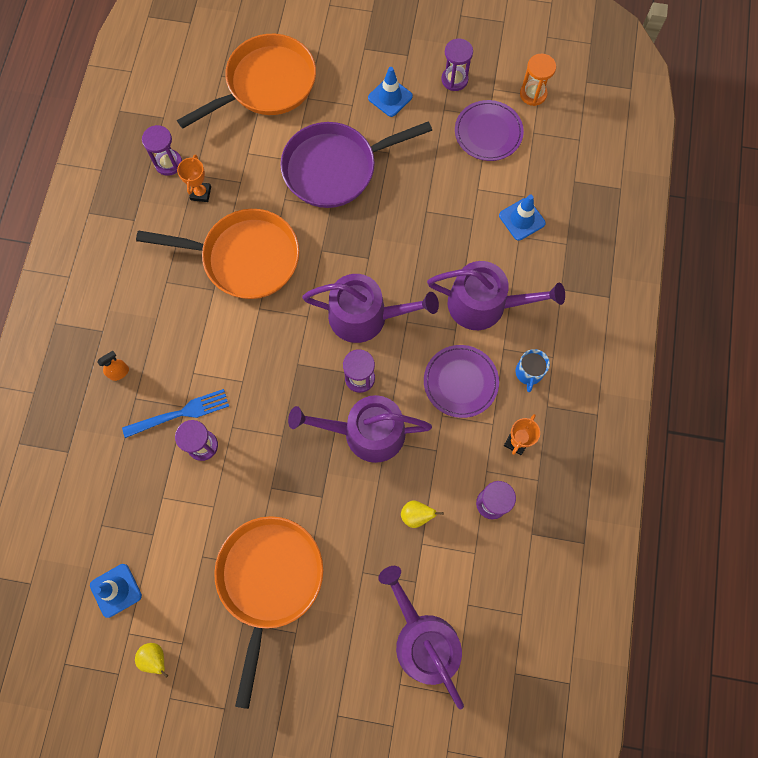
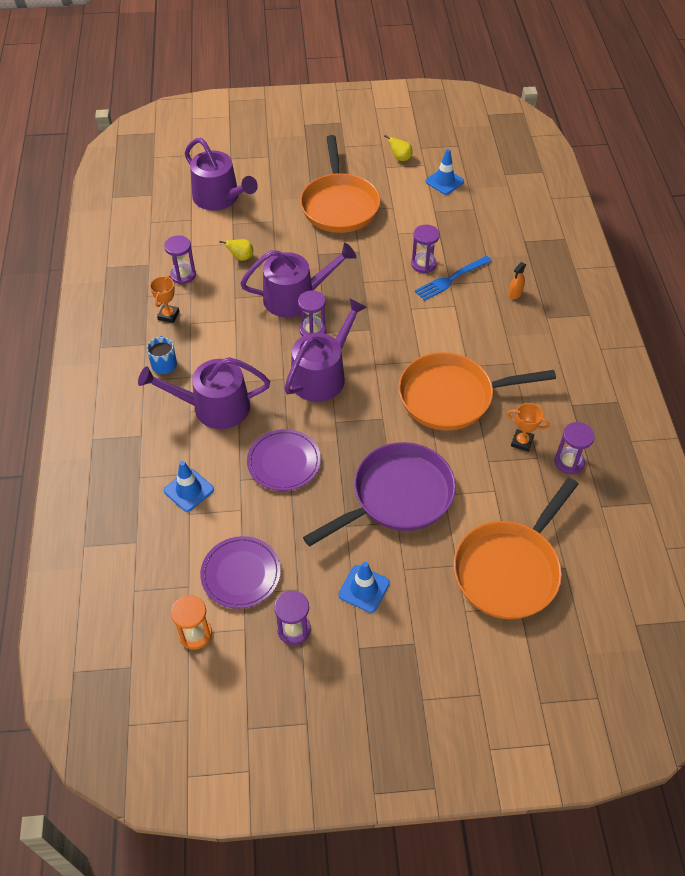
camera: 165 degrees right, 20 degrees down
(201, 193) = (522, 442): orange trophy -> orange trophy turned 60 degrees counterclockwise
(365, 316) = (322, 375): purple watering can -> purple watering can turned 135 degrees clockwise
(460, 382) = (224, 345): purple plate -> purple plate (284, 462)

